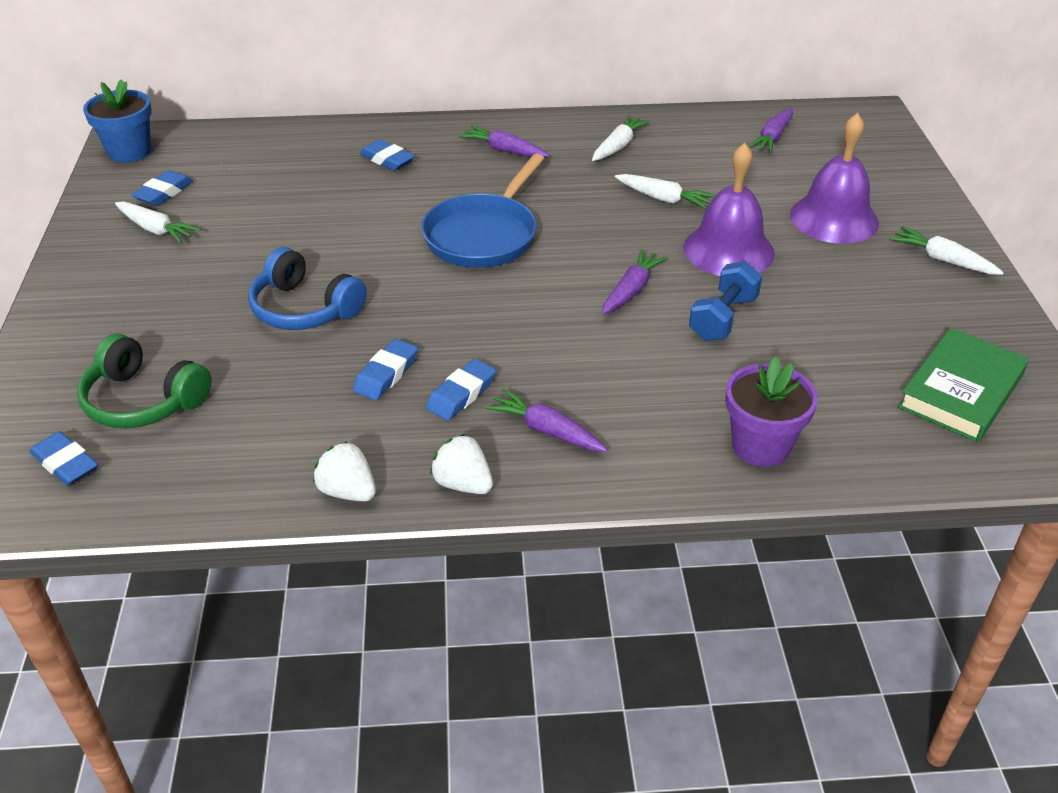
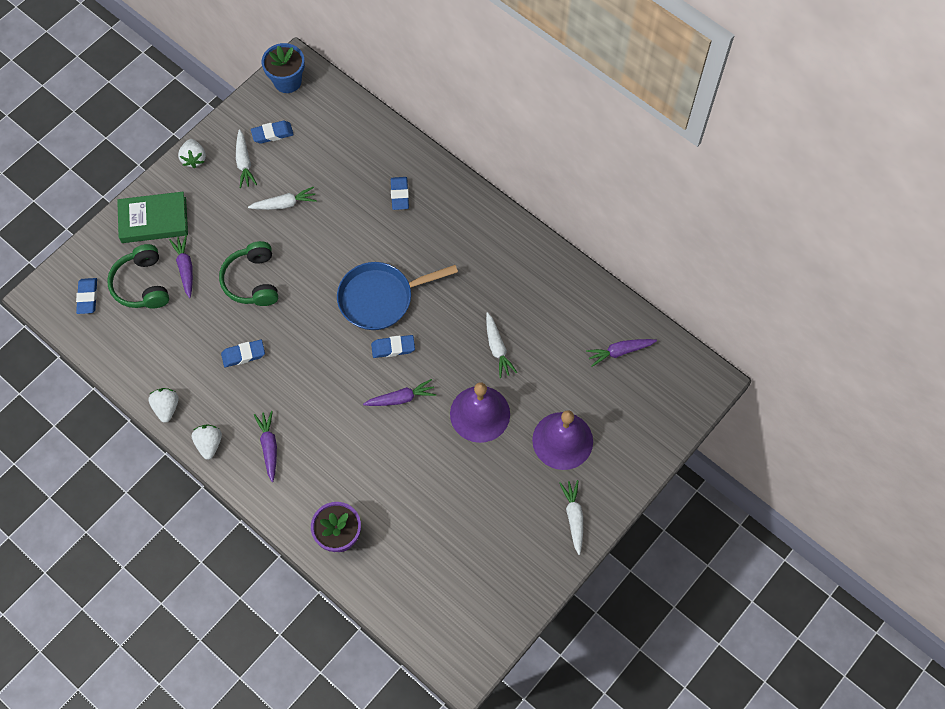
camera: 45 degrees right, 25 degrees up
(77, 260) = (194, 159): none -> white strawberry
(304, 309) = (252, 281): blue headphones -> green headphones
(461, 394) = (259, 395): blue eraser -> blue eraser (393, 348)
(504, 150) = (465, 237): purple carrot -> purple carrot (185, 268)
(618, 146) = (528, 285): white carrot -> white carrot (284, 204)
(723, 318) = (418, 454): blue dumbbell -> none
(960, 391) = (461, 592): green book -> green book (154, 220)

